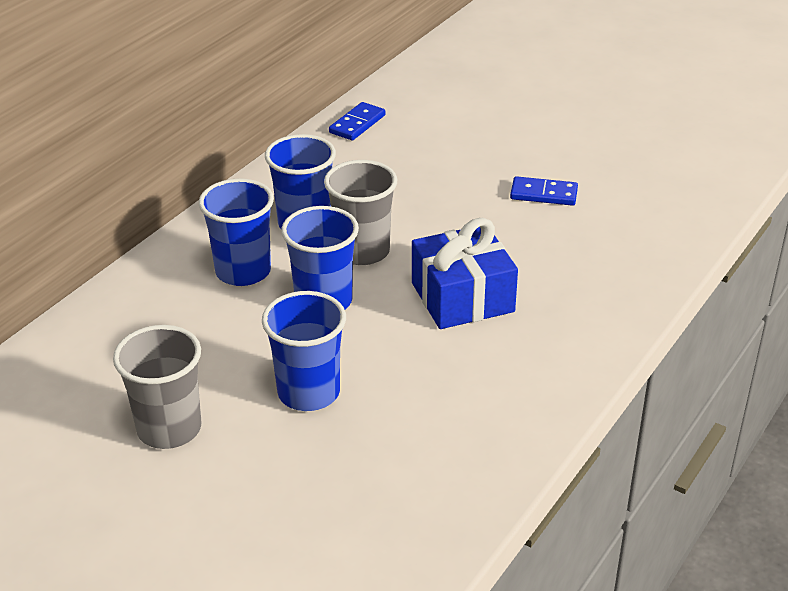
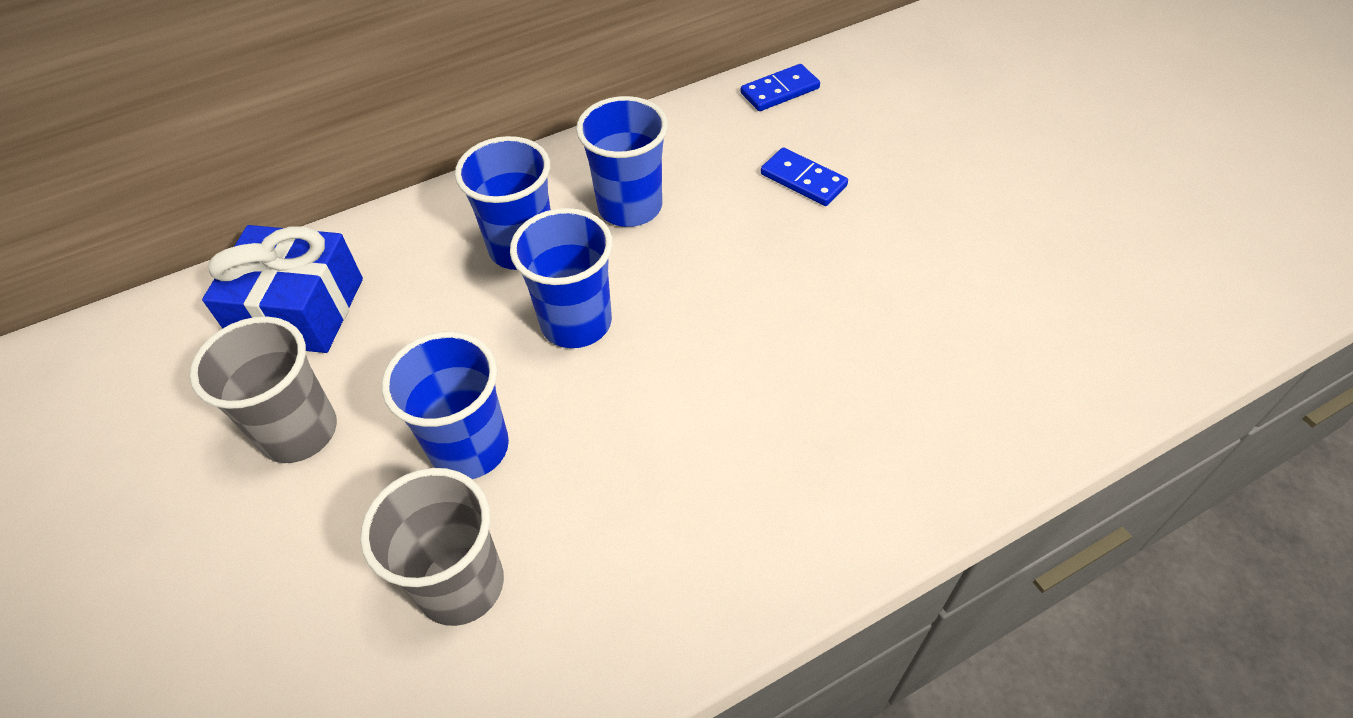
camera: 30 degrees right, 15 degrees up
(362, 251) = (666, 269): grey cup -> grey cup (461, 584)
(462, 297) = (736, 382): blue gift -> blue gift (300, 310)
(543, 194) = (938, 264): blue domino -> blue domino (803, 180)

